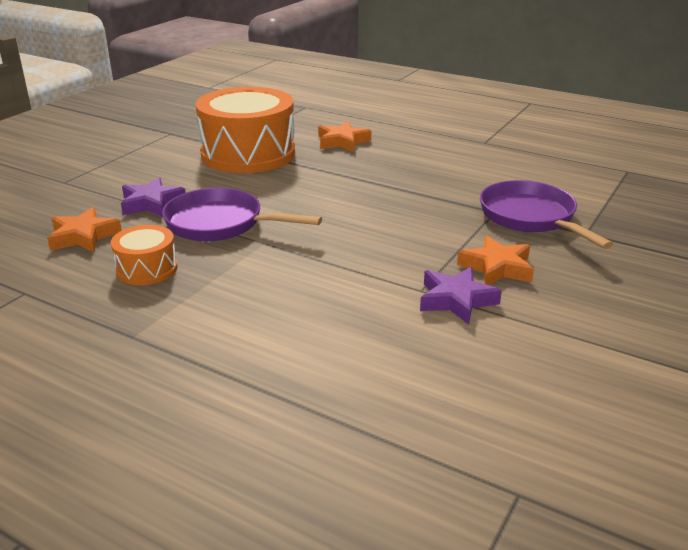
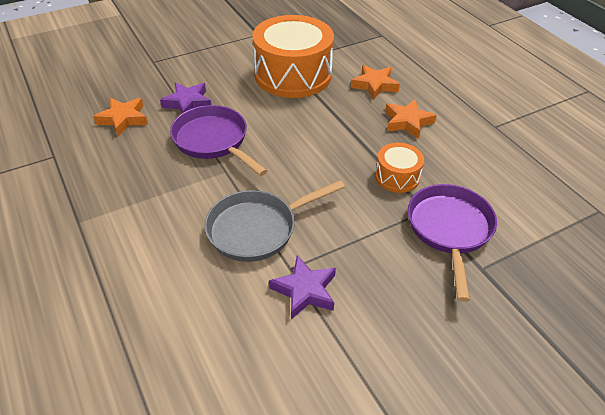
camera: 30 degrees right, 15 degrees up
(147, 269) = (134, 165): orange drum -> orange drum (397, 176)
(353, 273) = (258, 228): none -> grey pan
(497, 267) = (368, 272): orange star -> orange star (407, 122)

